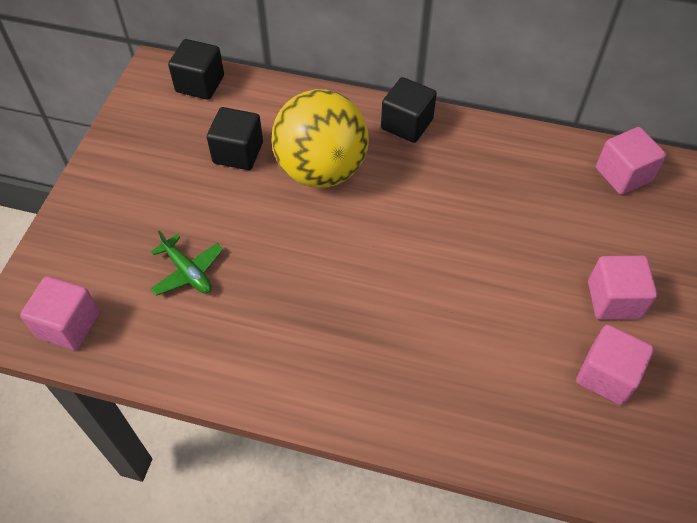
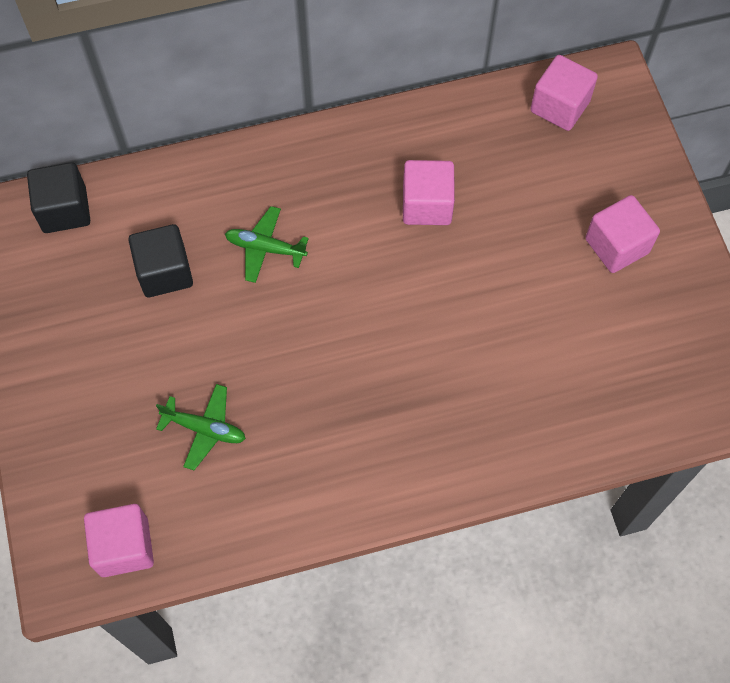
camera: 30 degrees left, 10 degrees up
(321, 170) = (265, 248): yellow ball -> green plane
(407, 124) = (319, 151): black cube -> none
(606, 376) = (647, 324): pink cube -> pink cube (427, 205)

